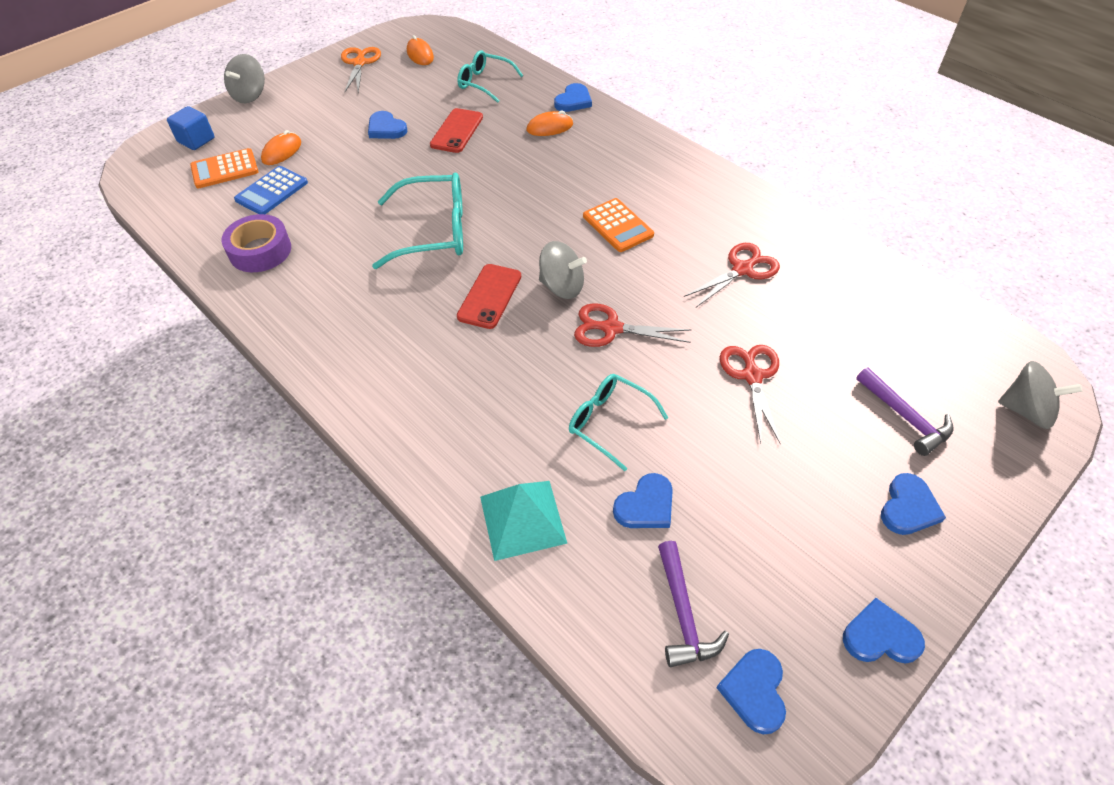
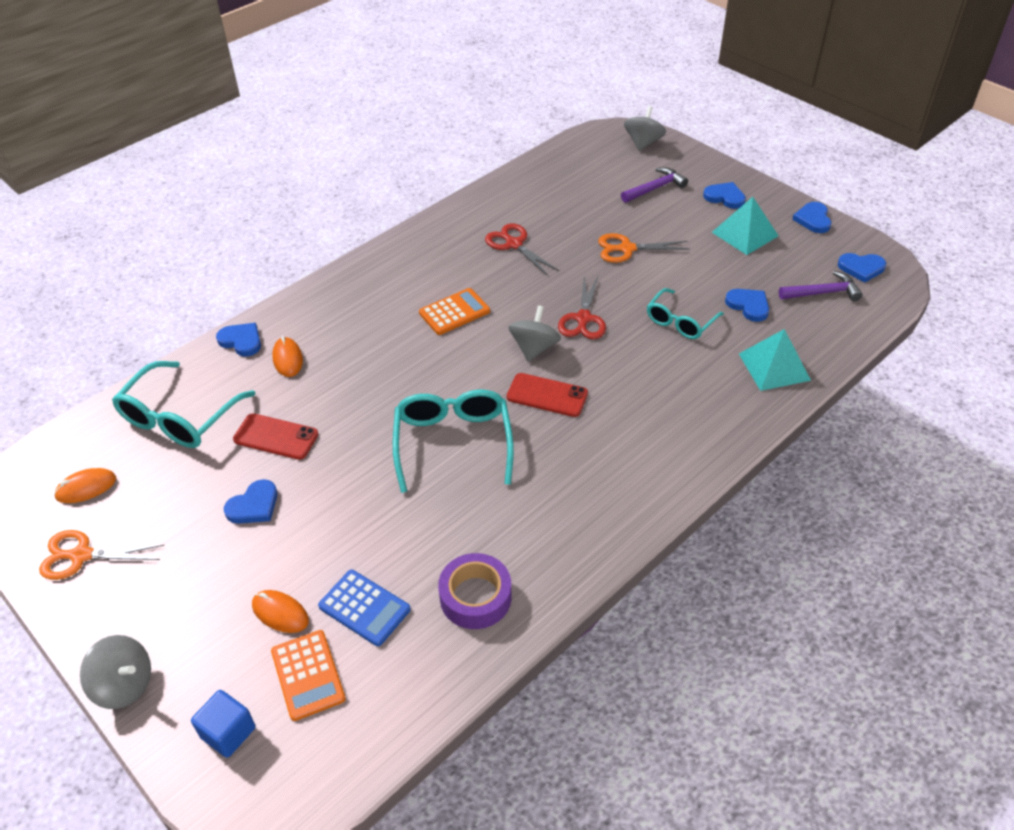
camera: 90 degrees left, 5 degrees down
(484, 83) = (179, 418): turquoise glasses -> turquoise glasses, size x1.58
(752, 376) = (627, 249): red scissors -> orange scissors
(815, 523) = (744, 234): none -> turquoise pyramid

